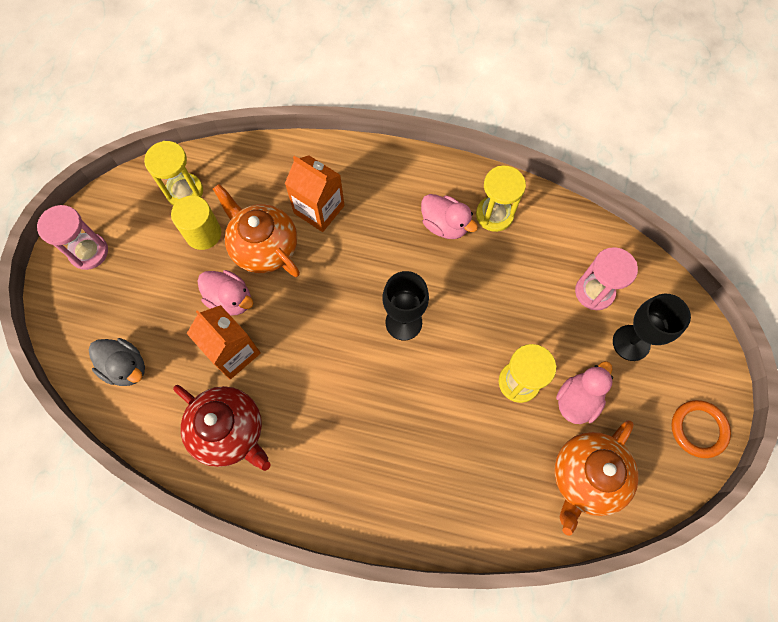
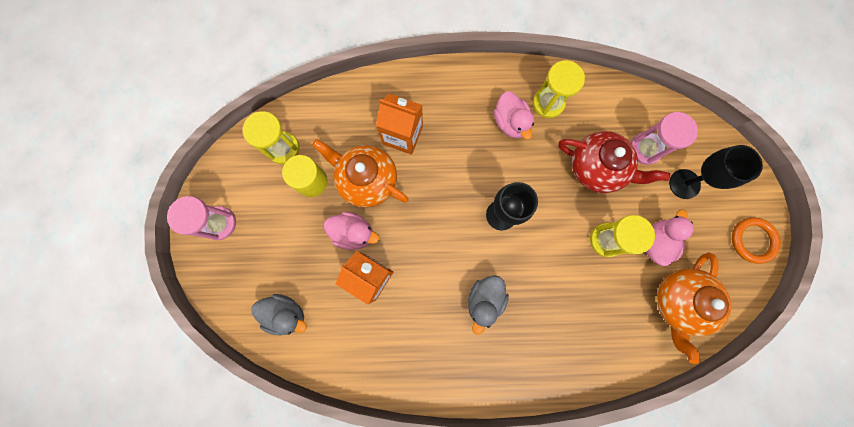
camera: 15 degrees left, 10 degrees up
(229, 431) = (389, 343): red teapot -> red teapot (597, 168)
(354, 413) = (484, 300): none -> grey duck
(445, 225) = (510, 123): pink duck -> pink duck turned 45 degrees clockwise

